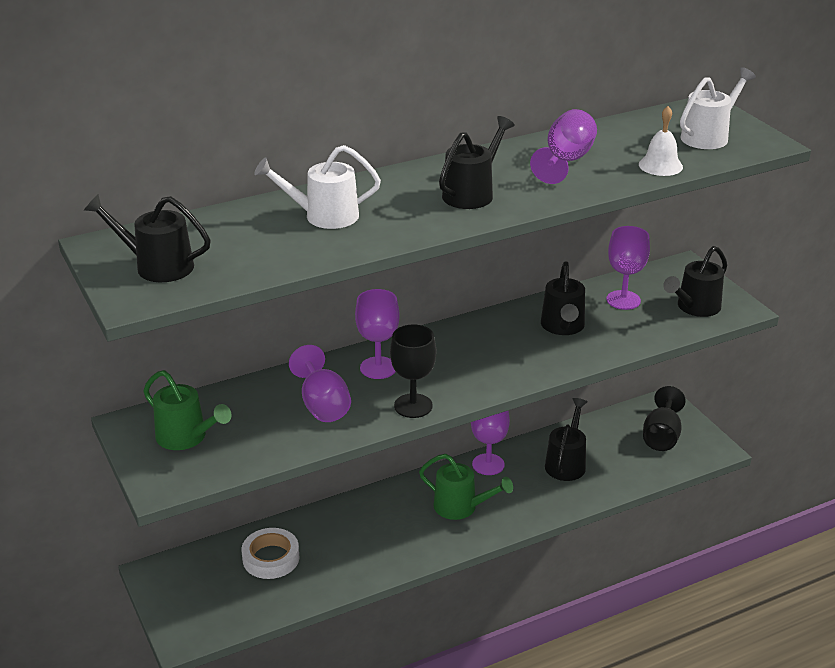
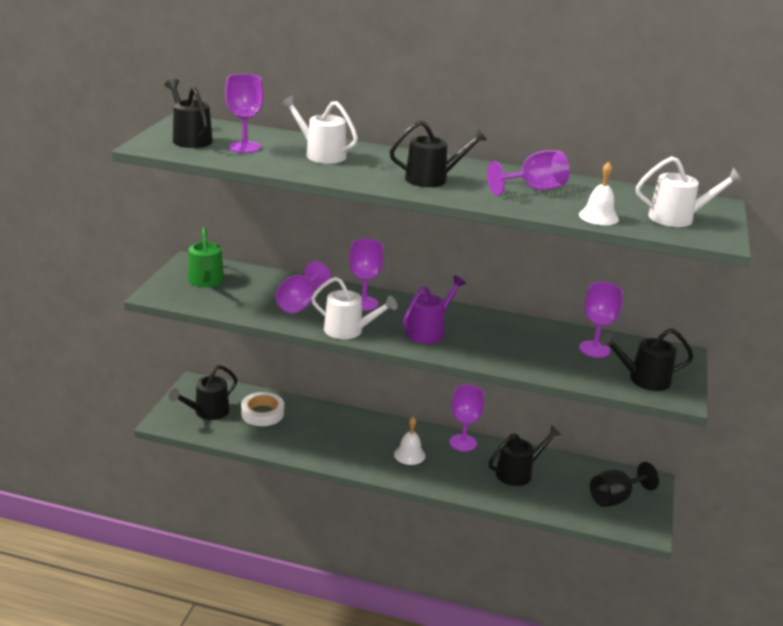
camera: 40 degrees right, 5 degrees down
(235, 246) = (245, 147): none -> purple goblet
(413, 406) = (349, 331): black goblet -> white watering can
(461, 507) = (409, 454): green watering can -> white bell
(478, 362) = (429, 331): none -> purple watering can
(563, 327) = (521, 342): black watering can -> black watering can (207, 412)

